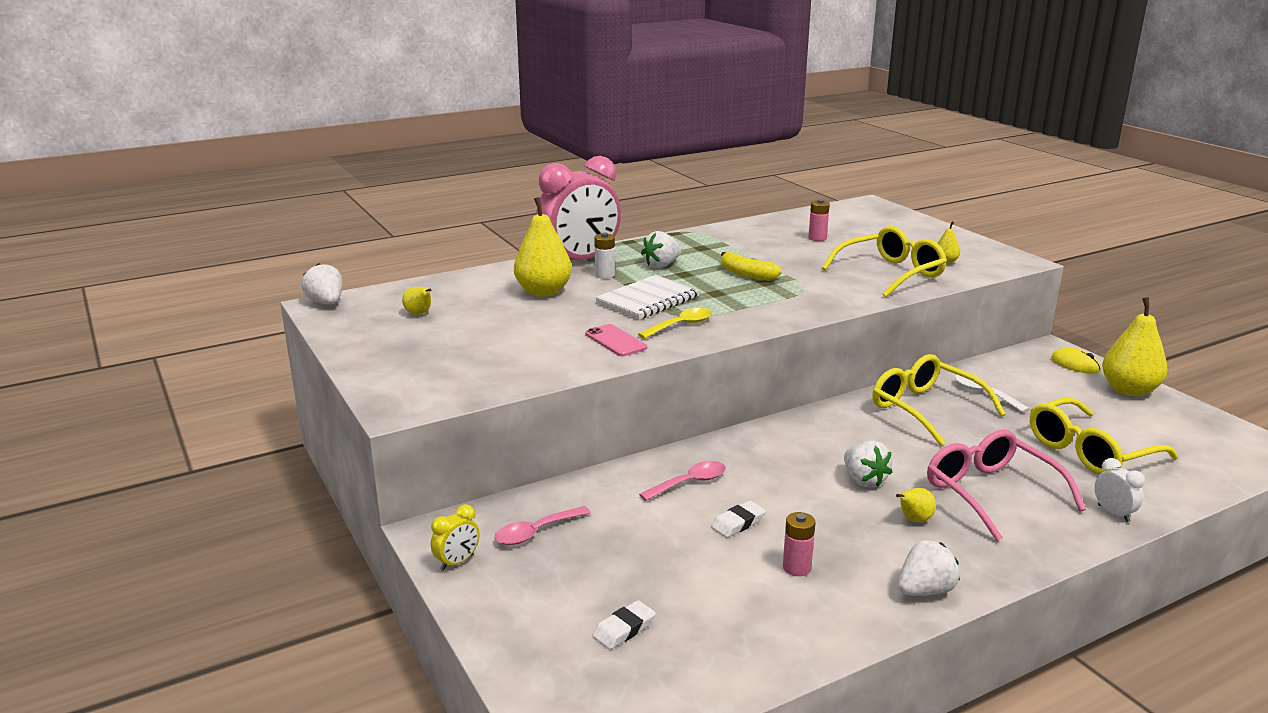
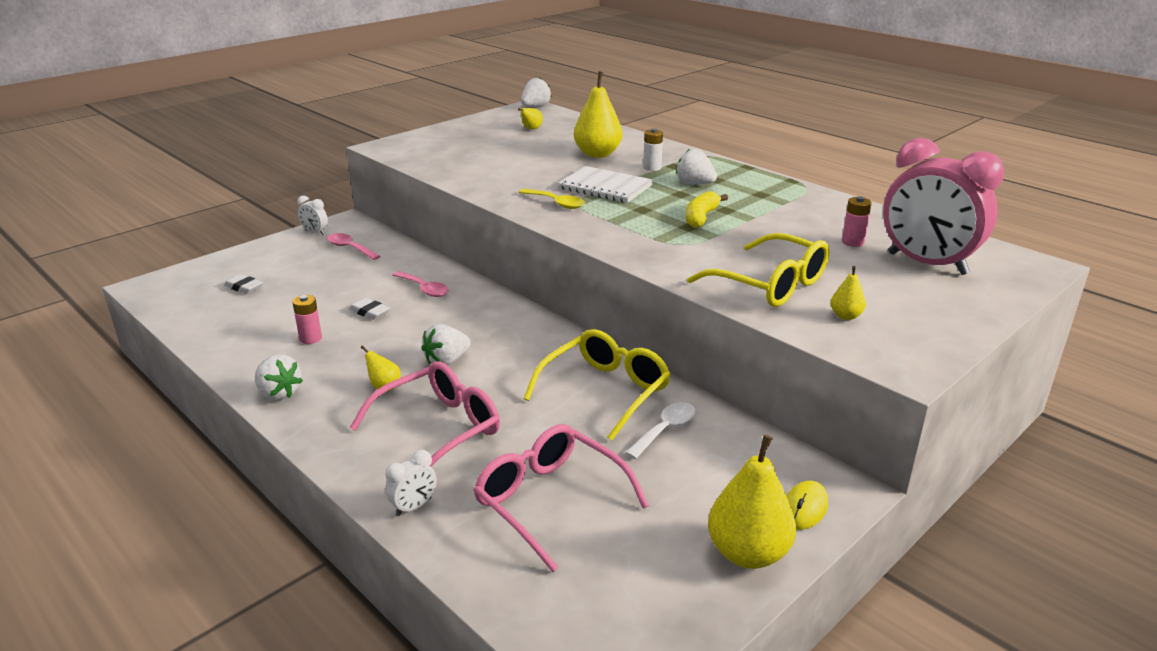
camera: 75 degrees right, 5 degrees up
(457, 562) = (315, 232): yellow clock -> white clock
(580, 261) = (678, 156): pink clock -> pink clock (927, 264)
(615, 341) = (512, 186): pink phone -> none
(1089, 451) = (549, 501): yellow glasses -> pink glasses

